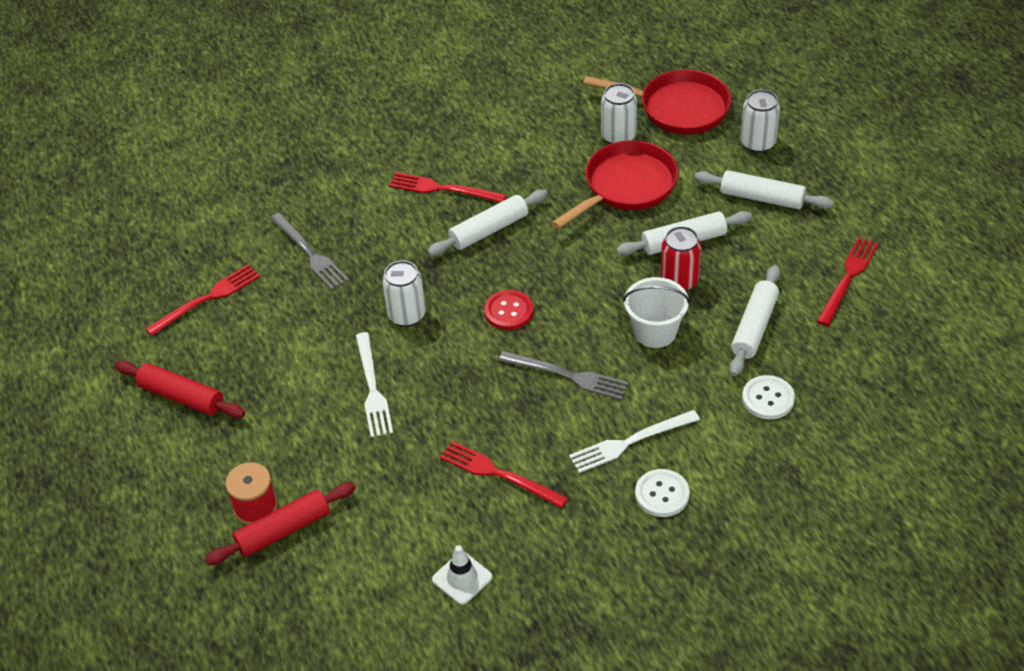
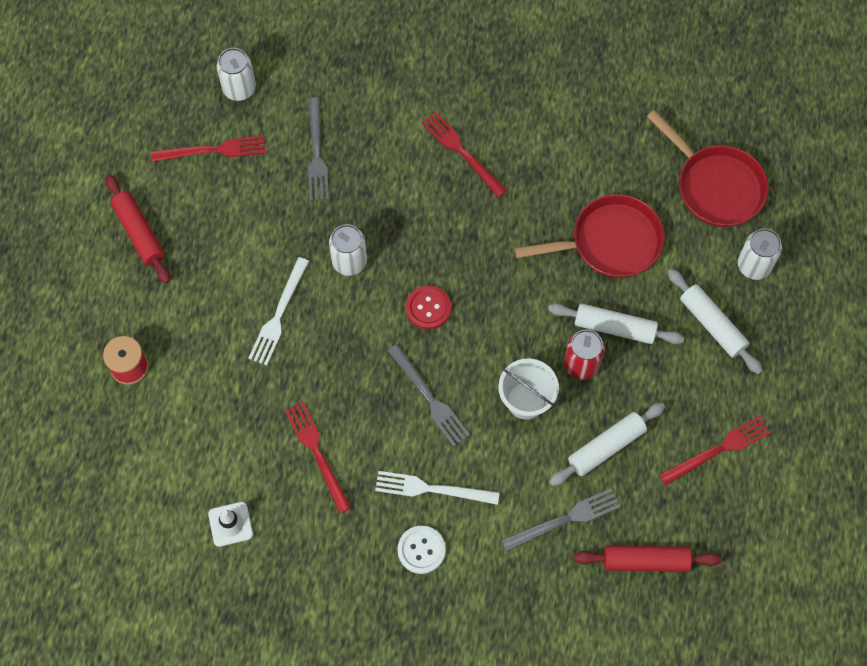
camera: 30 degrees right, 20 degrees up
(283, 530) = (136, 400): red rolling pin -> red rolling pin (645, 561)
(489, 230) = (468, 218): white rolling pin -> none
(618, 136) = (642, 186): white can -> white can (239, 89)
(768, 399) = (565, 520): white button -> grey fork

